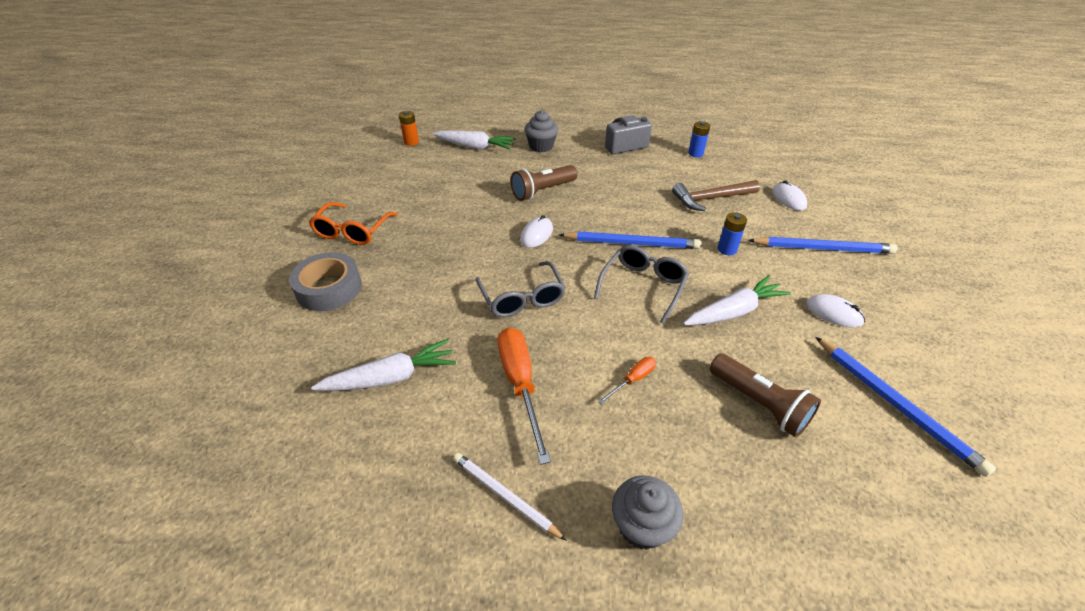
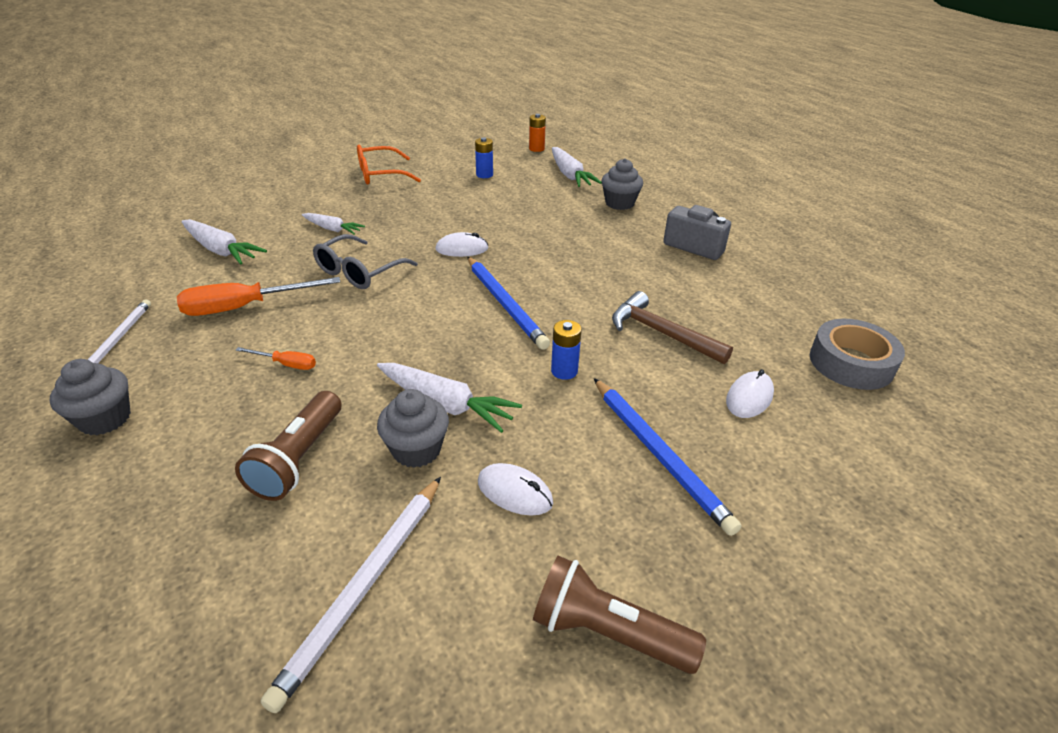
camera: 55 degrees right, 5 degrees down
(329, 288) = (303, 193): grey tape -> grey tape (851, 363)
(428, 291) = (332, 229): none -> white carrot
(520, 384) = (245, 307): orange screwdriver -> orange screwdriver turned 150 degrees counterclockwise
(542, 191) = (538, 229): brown flashlight -> brown flashlight (607, 631)
(643, 286) = (435, 331): grey glasses -> none
(695, 153) = (754, 296): blue battery -> blue battery (484, 175)
(776, 341) = (416, 449): none -> grey cupcake
(833, 313) = (514, 492): white mouse -> white mouse turned 60 degrees counterclockwise
(895, 404) = (365, 586): blue pencil -> white pencil

